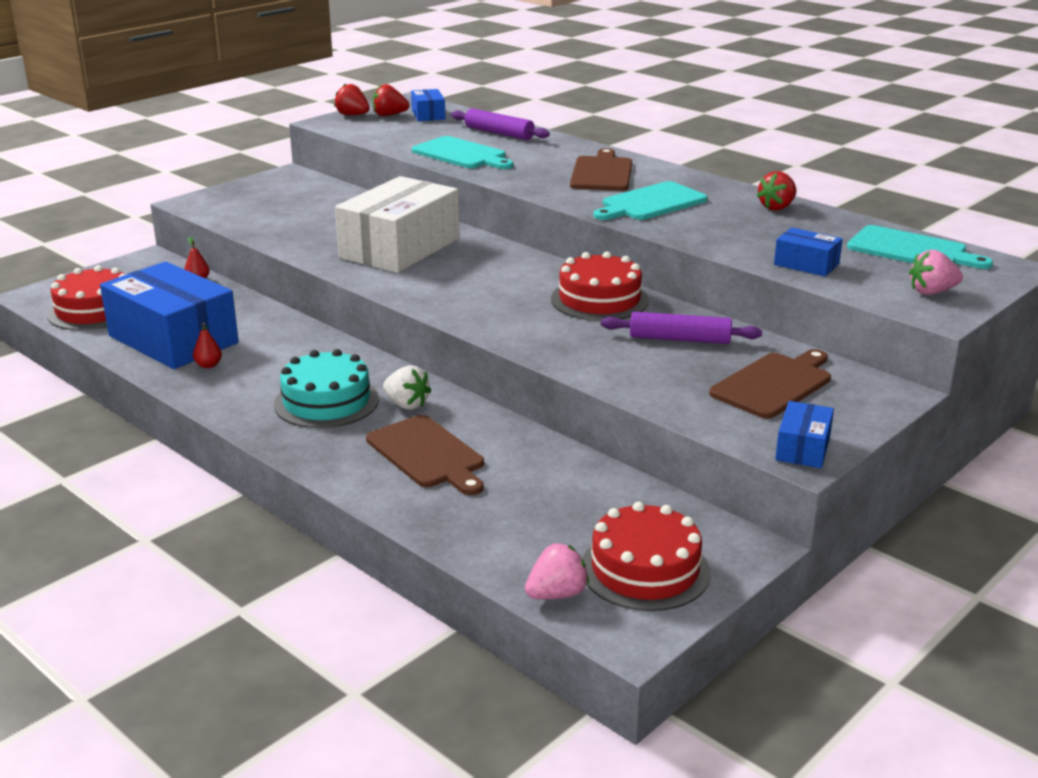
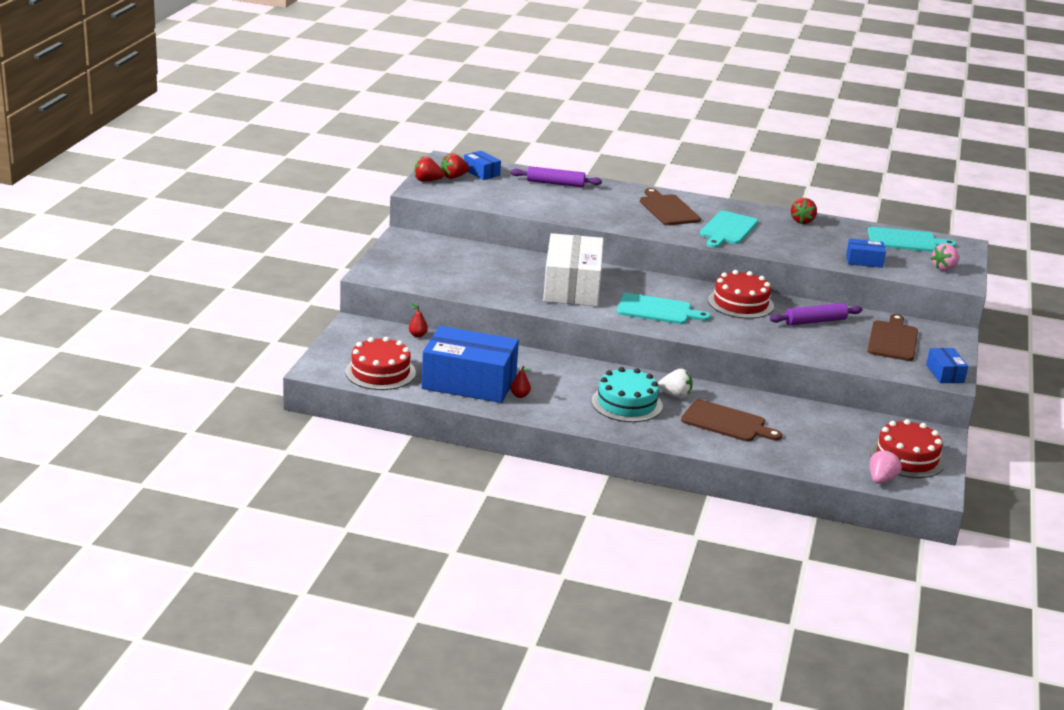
camera: 30 degrees left, 0 degrees up
(461, 154) = (557, 207): turquoise cutting board -> turquoise cutting board (657, 310)

